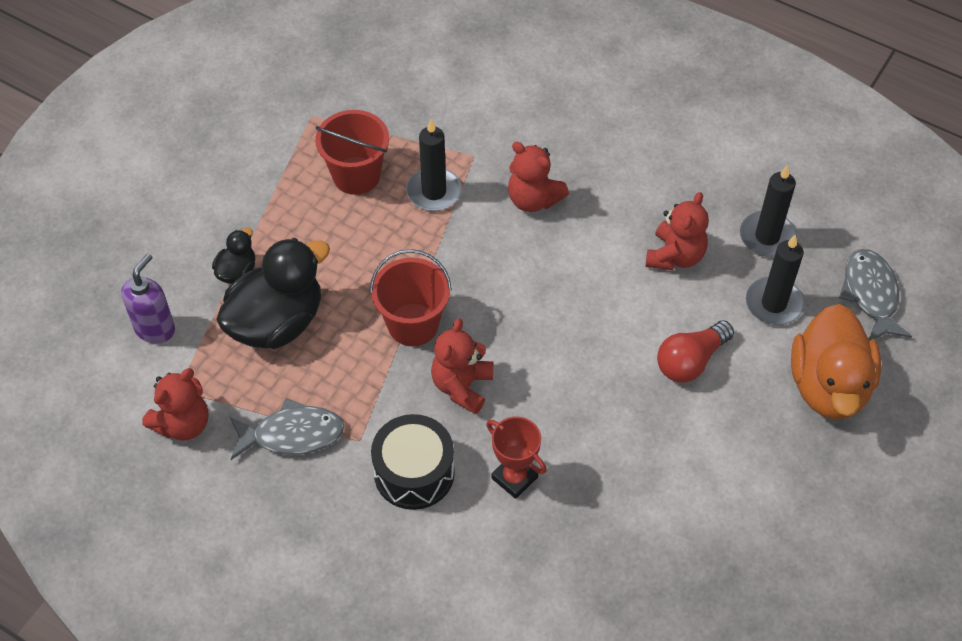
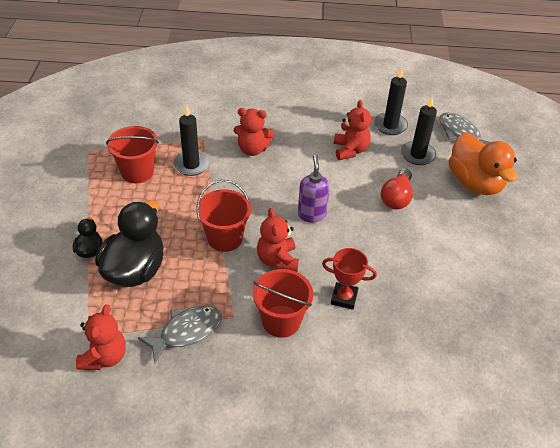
camera: 30 degrees left, 10 degrees down
(155, 329) = (50, 305): purple soap dispenser -> purple soap dispenser (311, 214)
(414, 472) = (281, 321): black drum -> red bucket

